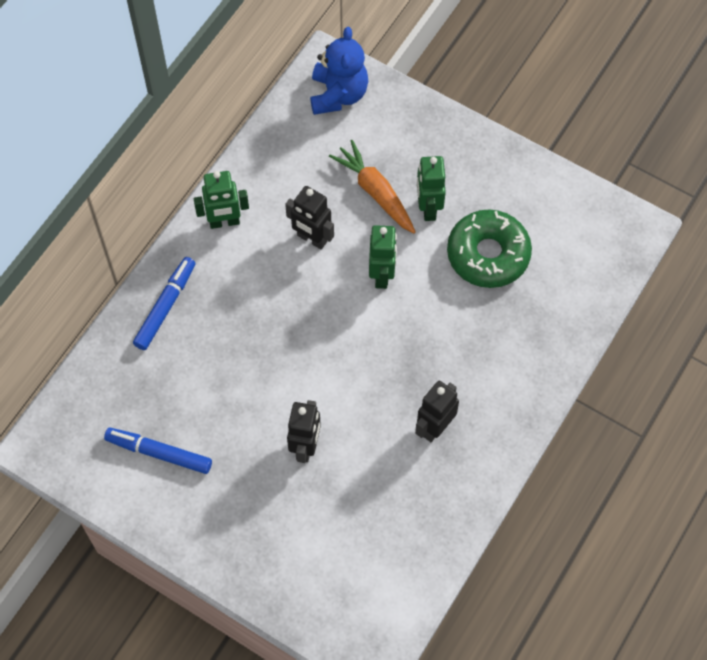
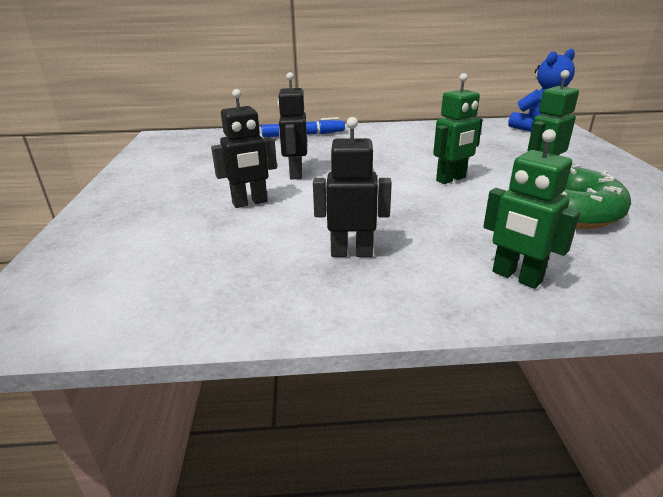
camera: 55 degrees right, 35 degrees down
(159, 453) = (187, 162): blue marker -> none
(224, 222) = (388, 131): green robot -> green robot (516, 277)
(312, 239) = (428, 152): black robot -> black robot (295, 174)
(375, 192) = (506, 157): orange carrot -> none

